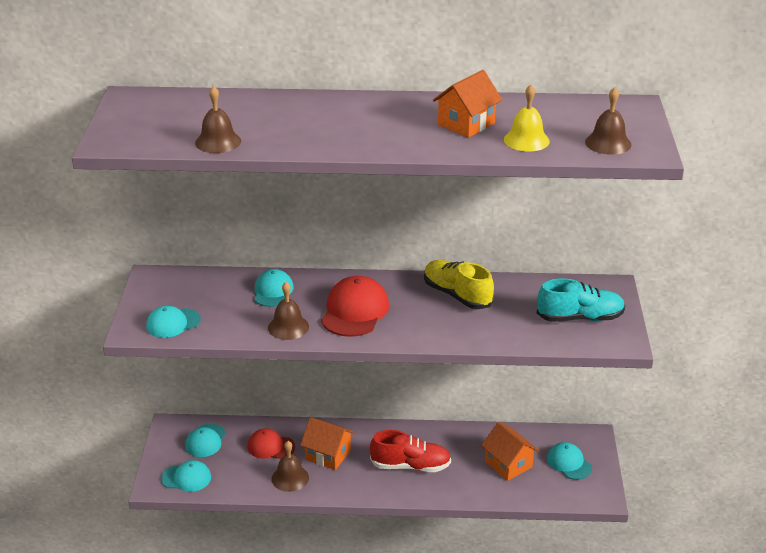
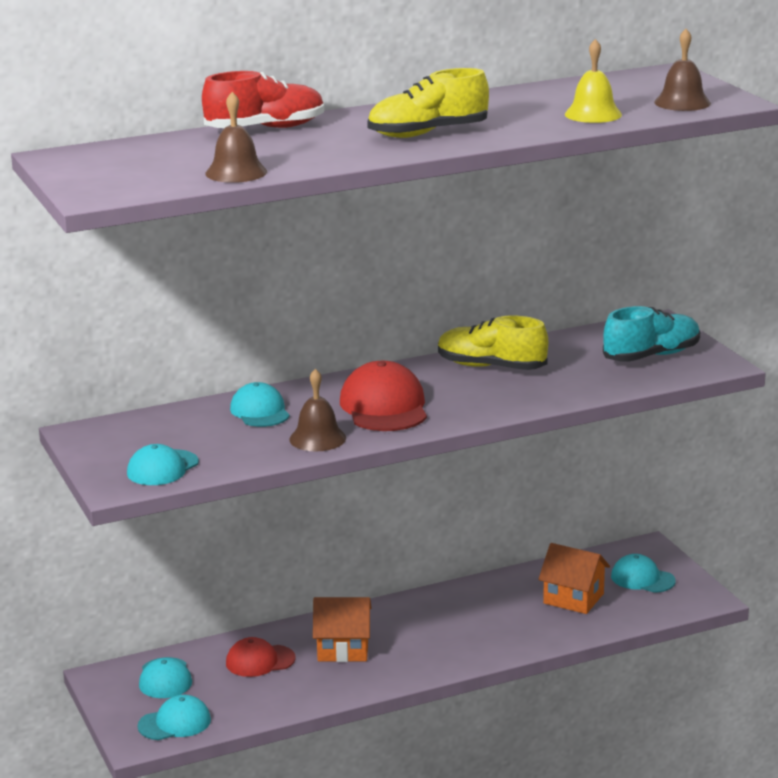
camera: 25 degrees left, 10 degrees down
(290, 478) = (315, 685): brown bell -> none
(386, 132) = (428, 133): none -> yellow shoe
(410, 466) = (457, 632): red shoe -> red shoe (265, 129)
(466, 124) = (508, 113): orange house -> none

